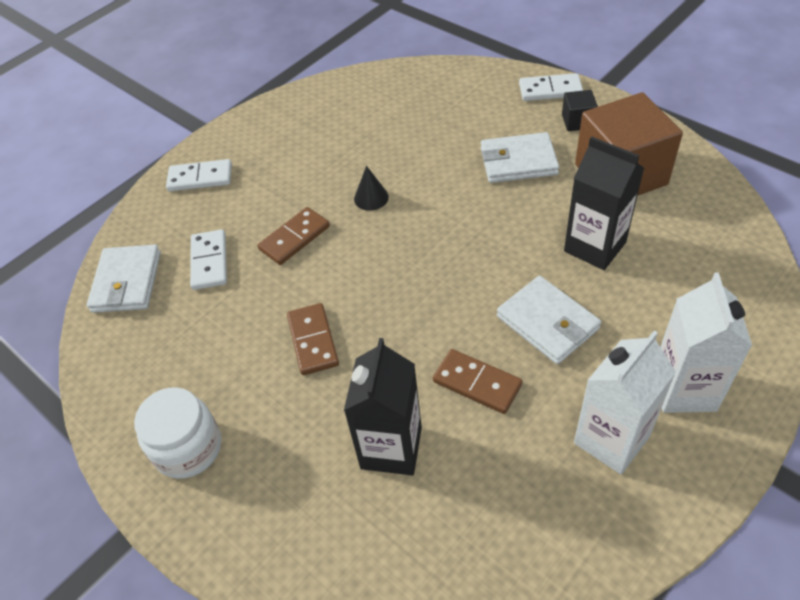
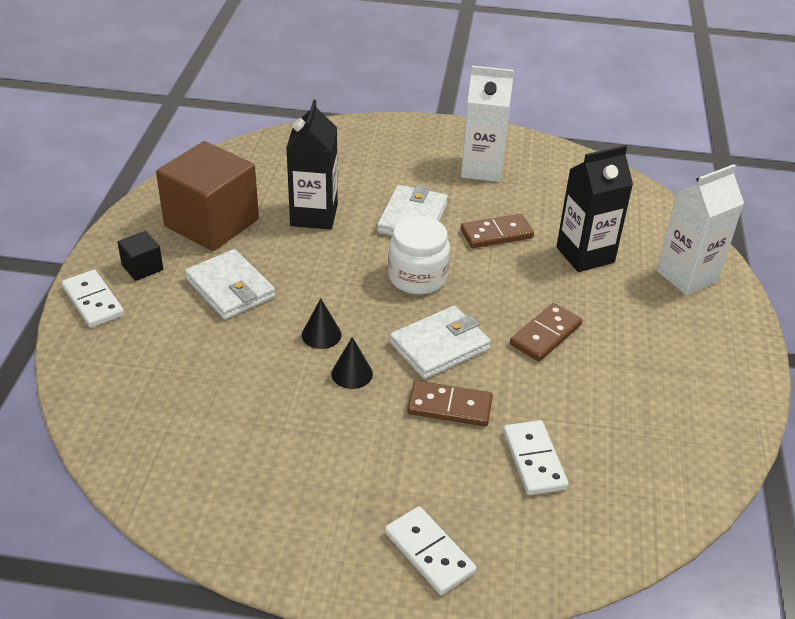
camera: 130 degrees left, 10 degrees down
(127, 282) = (619, 517): white wallet -> white wallet (439, 346)
(188, 448) = (701, 358): white jar -> white jar (417, 277)
(209, 262) = (534, 460): white domino -> white domino turned 60 degrees counterclockwise
(425, 195) = (321, 335): none -> black cone
(477, 383) = (496, 234): brown domino -> brown domino turned 75 degrees clockwise
(684, 389) = (417, 151): white carton -> white carton (687, 276)

